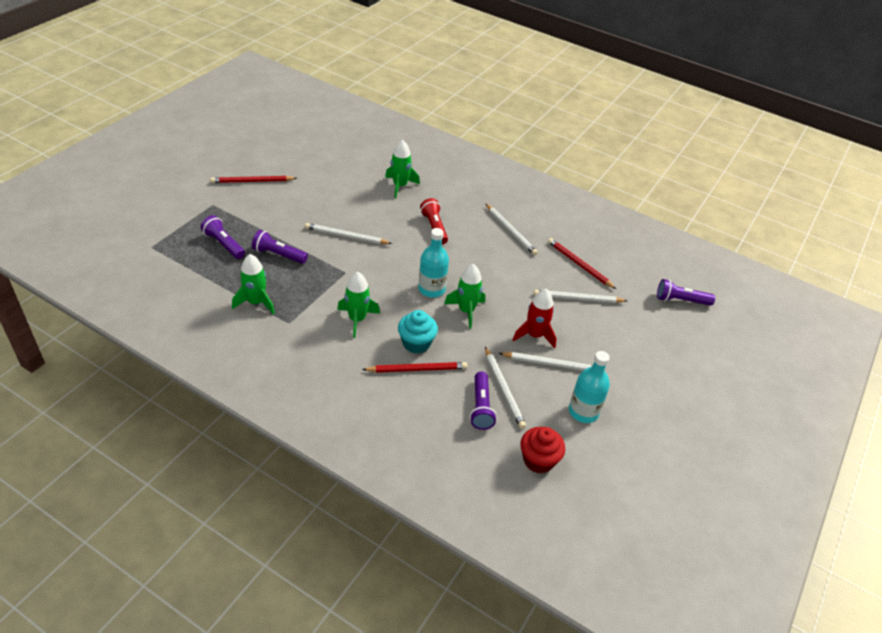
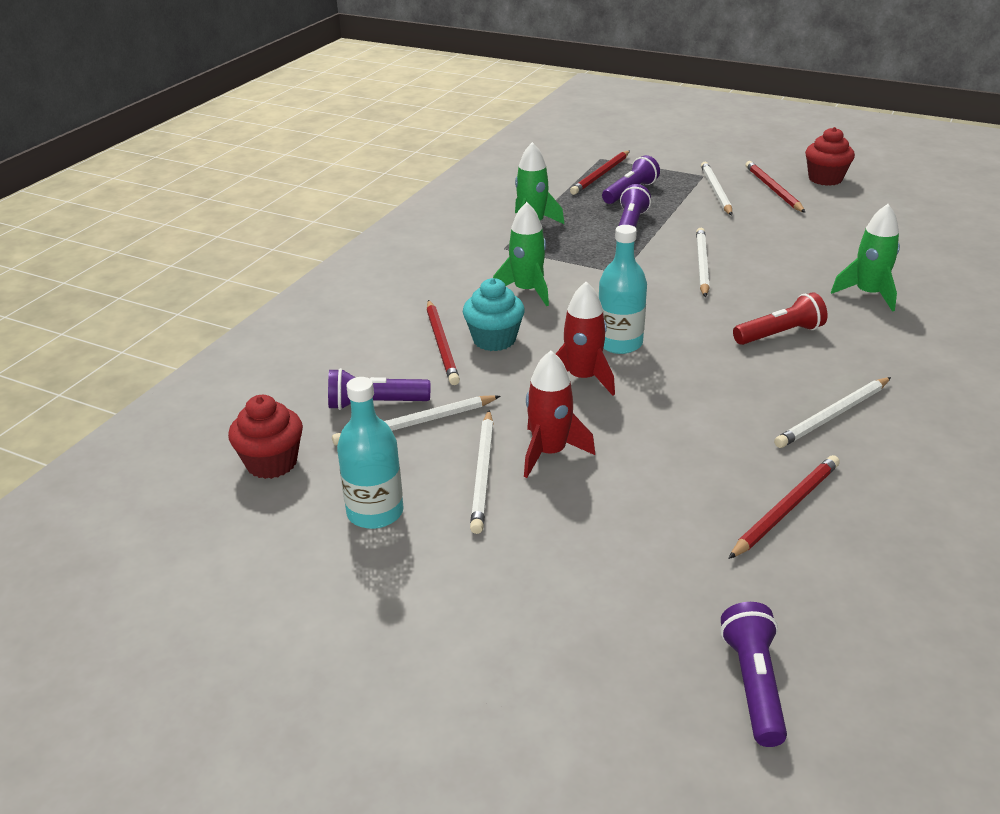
camera: 90 degrees right, 10 degrees down
(184, 252) = (601, 175): none -> red pencil
(246, 157) = (825, 179): none -> red cupcake
(466, 311) = (583, 378): green rocket -> red rocket
(577, 298) = (675, 506): white pencil -> white pencil (715, 191)

